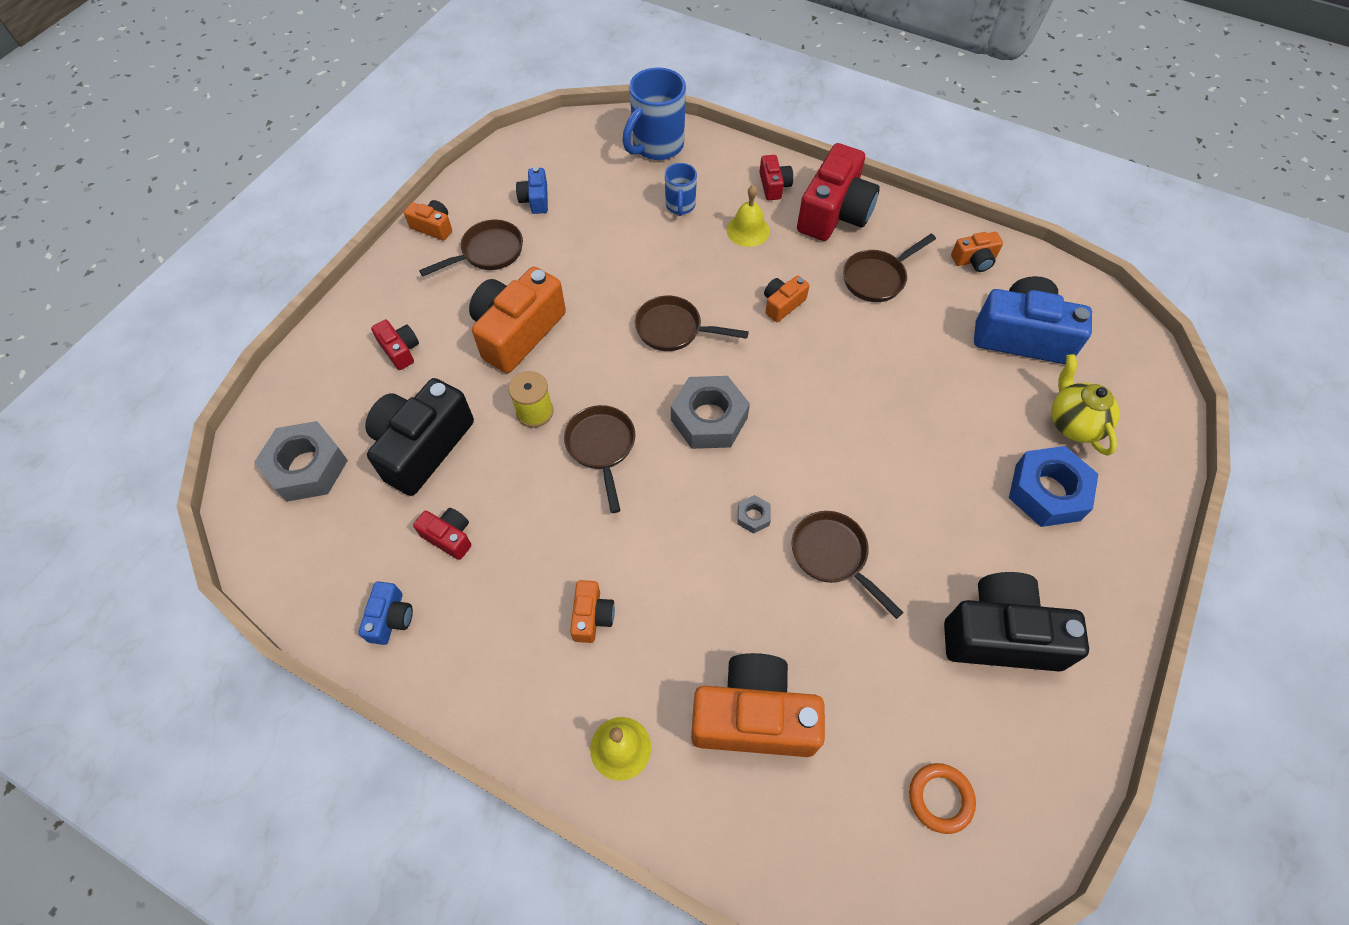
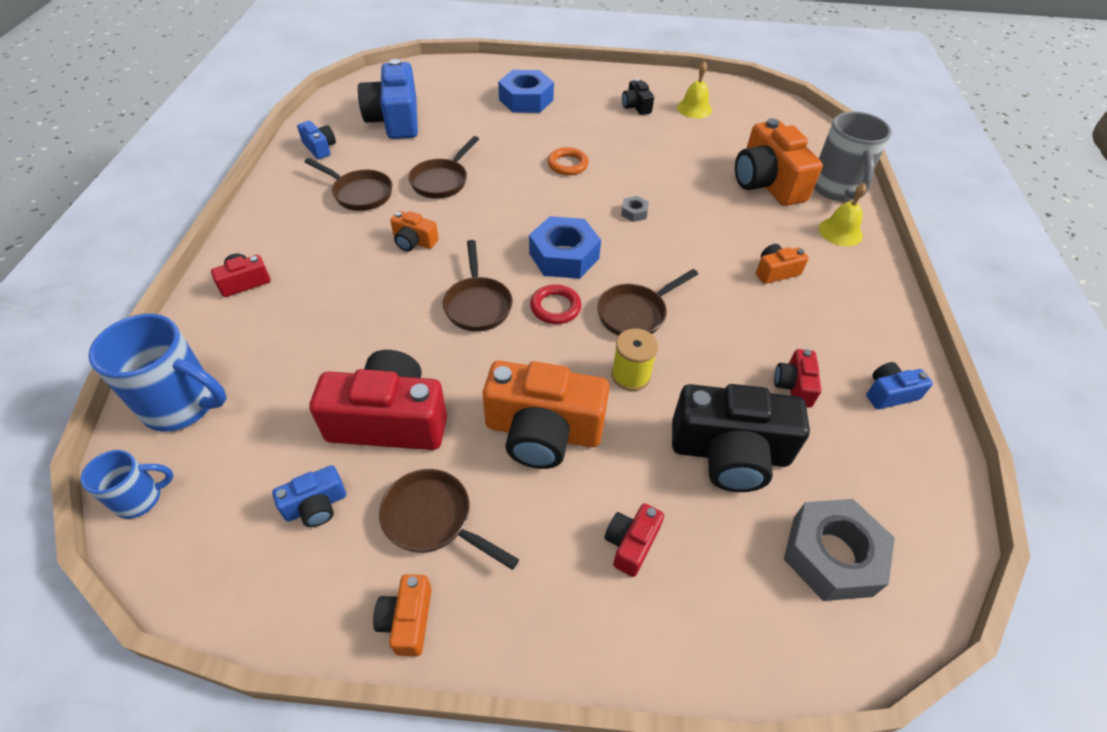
camera: 115 degrees left, 10 degrees down
(642, 386) = (555, 307): none -> red ring
(680, 206) = (295, 349): blue mug -> blue mug (140, 498)
(705, 812) = (836, 189): none -> grey mug
(709, 419) = (564, 256): grey nut -> blue nut
(748, 230) = (320, 286): yellow bell -> yellow bell (694, 108)
(833, 556) = (636, 172): brown pan -> brown pan (442, 181)
(834, 213) = (278, 233): red camera -> red camera (389, 420)
(940, 798) = (744, 115): orange ring -> orange ring (567, 164)
(974, 260) = (320, 148): orange camera -> blue camera
(1000, 635) = (636, 106): black camera -> black camera, size x0.48
(1073, 423) = (465, 95): yellow teapot -> none

